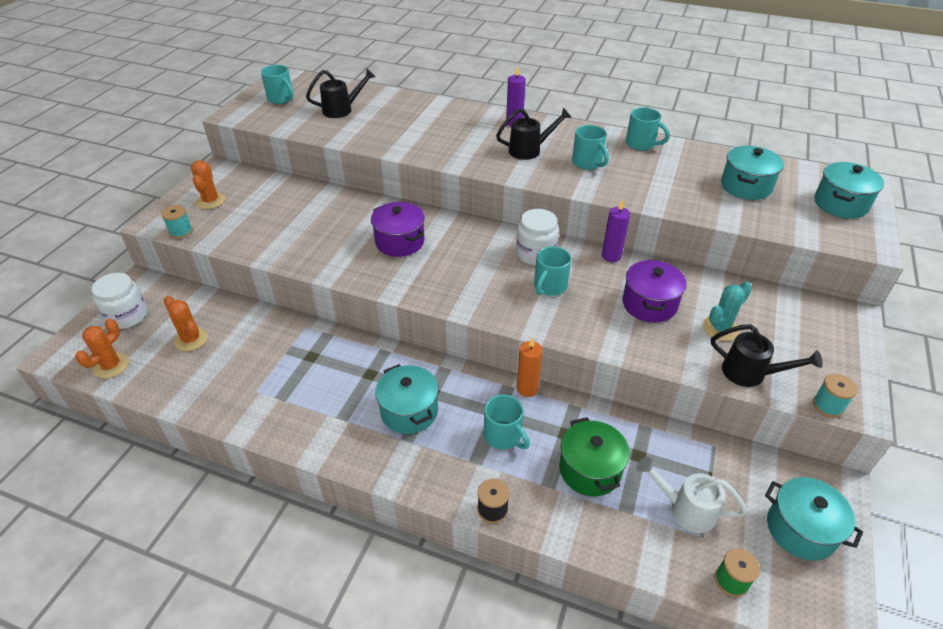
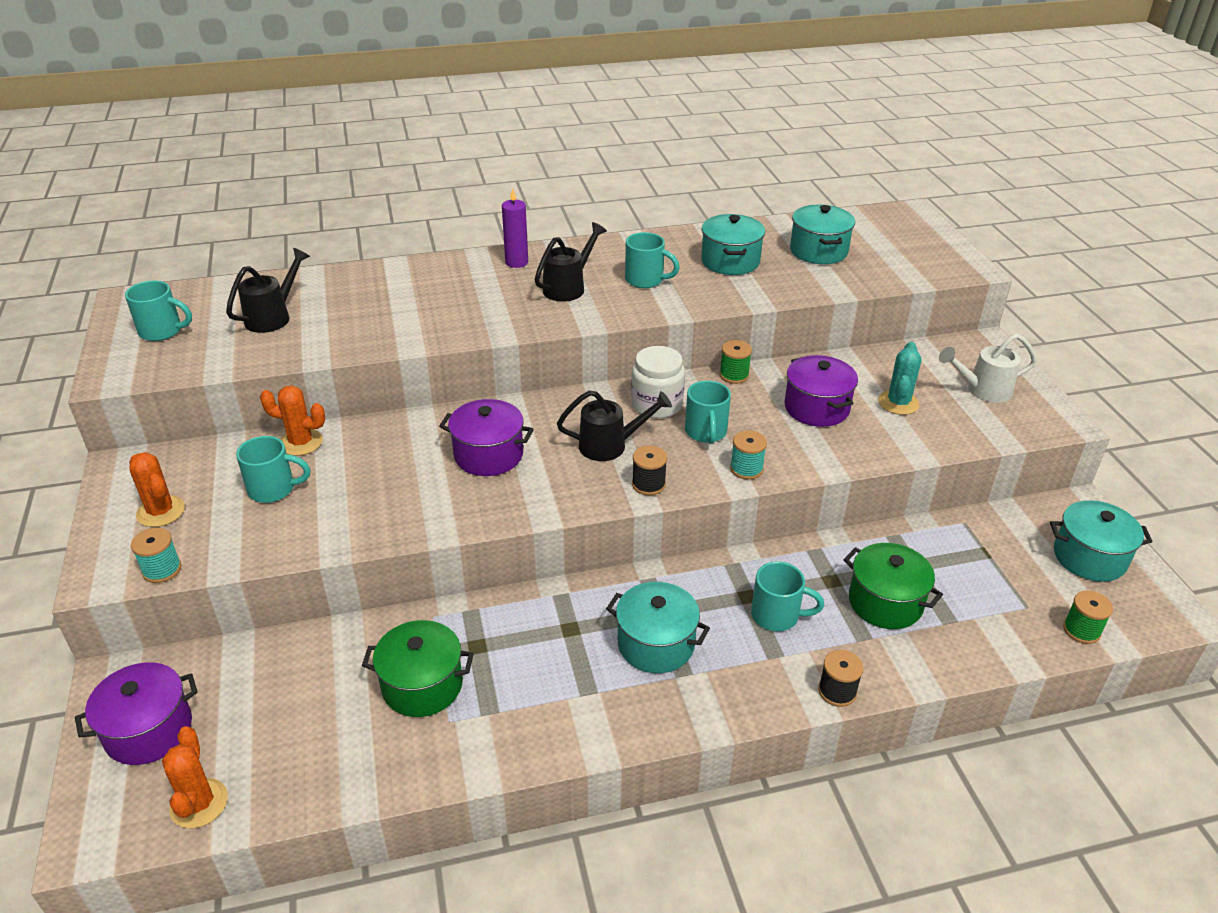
camera: 35 degrees left, 5 degrees down
(127, 316) = (149, 730): white jar -> purple pot
(191, 339) = (287, 709): orange cactus -> orange cactus (301, 442)
(263, 363) = (422, 685): none -> green pot
(475, 304) = (648, 484): none -> black spool
(527, 388) = (753, 556): orange candle -> none
(611, 256) = (734, 375): purple candle -> green spool
(641, 144) = (678, 241): turquoise mug -> turquoise mug (273, 489)
(685, 509) = (994, 591): white watering can -> white watering can (983, 390)
(750, 373) = (960, 432): black watering can -> black watering can (610, 445)
(828, 406) = (1041, 431): turquoise spool -> turquoise spool (746, 469)
(840, 204) = (911, 239): turquoise pot -> turquoise pot (730, 261)

